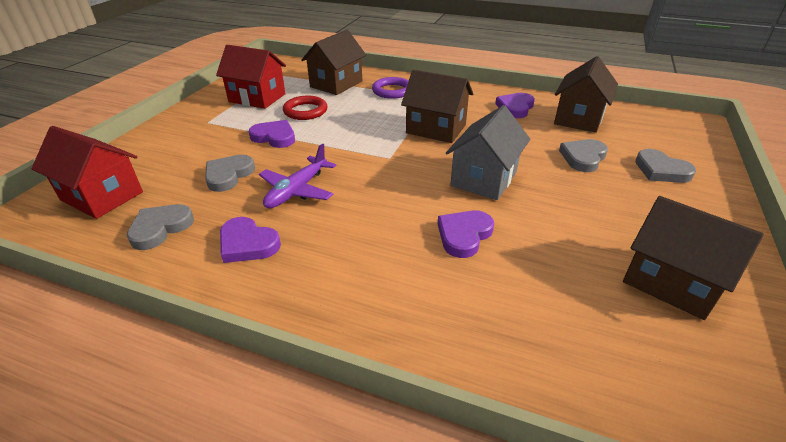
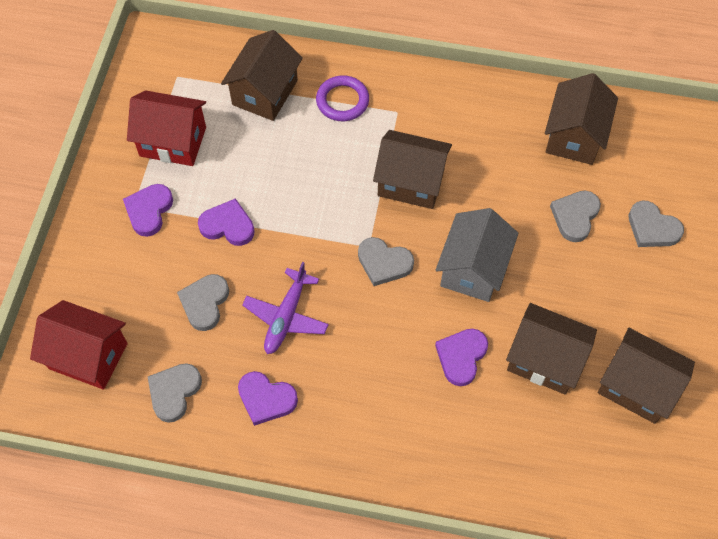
camera: 10 degrees left, 25 degrees up
(305, 111) = (245, 165): red ring -> none
(400, 168) = (384, 263): none -> grey heart
(515, 108) = (500, 122): purple heart -> purple heart (149, 211)
(557, 247) = (544, 360): none -> brown house

